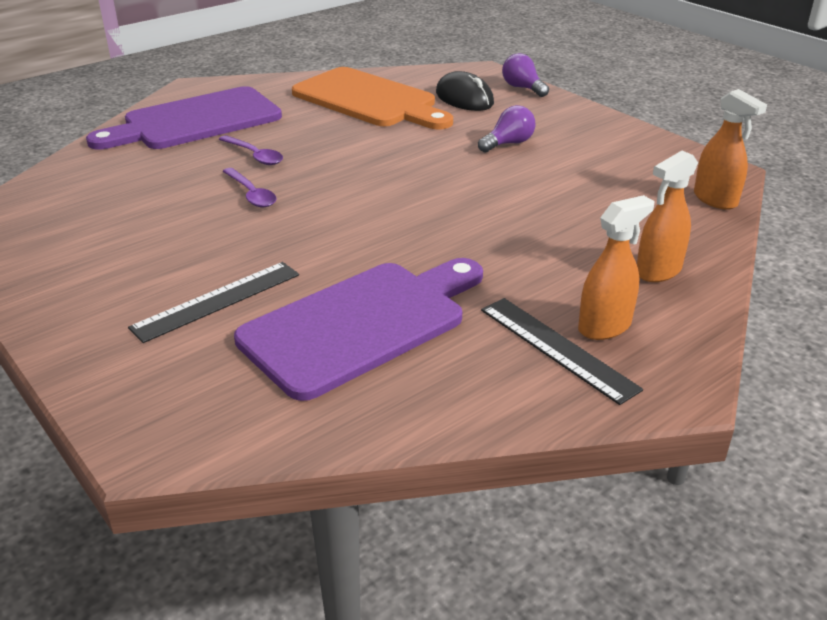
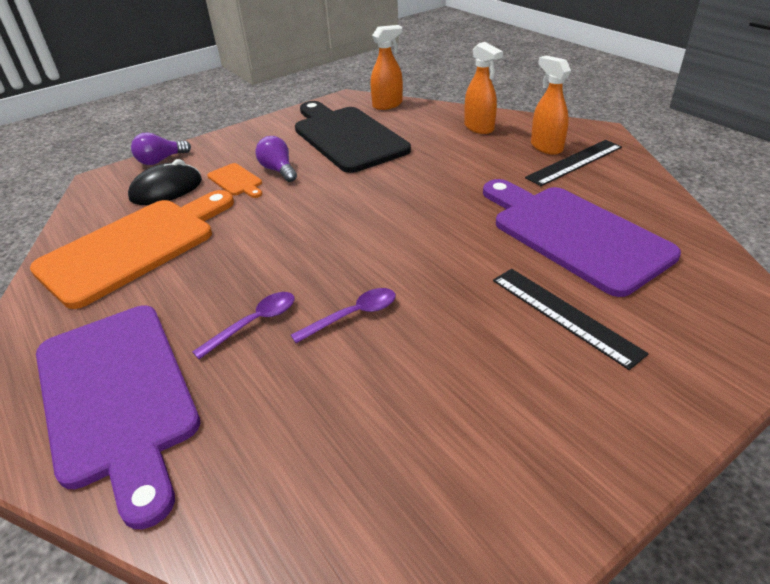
camera: 85 degrees left, 5 degrees up
(483, 126) = (236, 181): none -> orange cutting board
(601, 176) = (347, 137): none -> black cutting board

